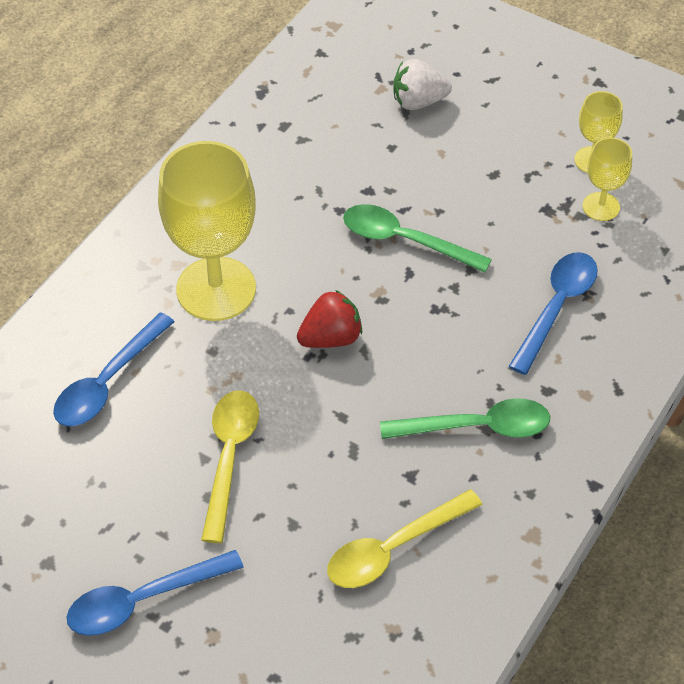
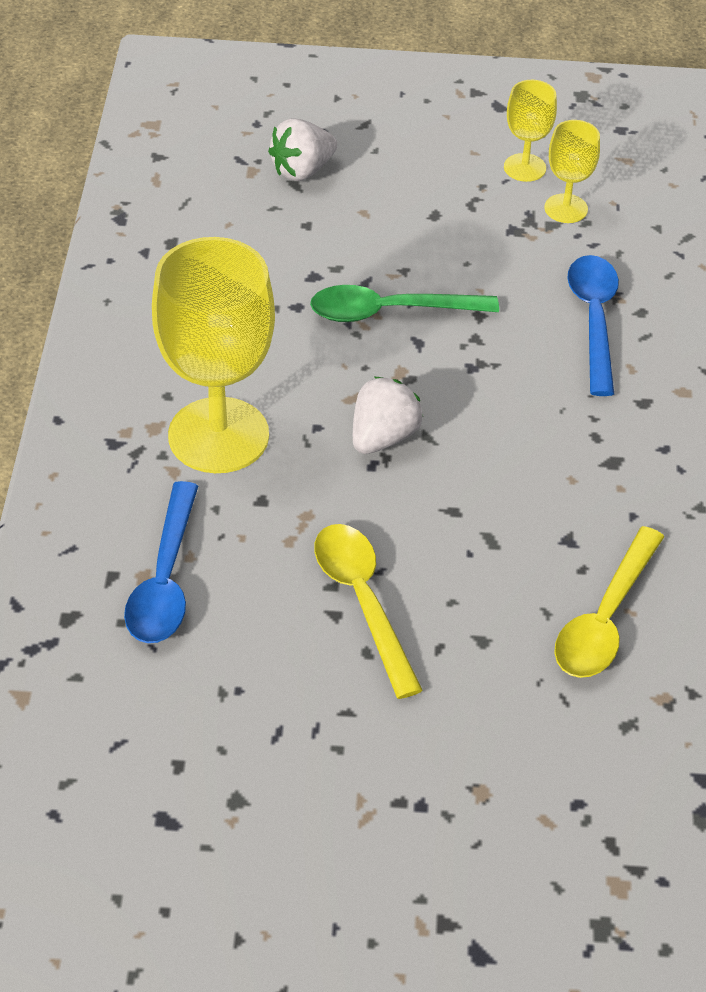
camera: 30 degrees left, 5 degrees down
(143, 600) = (376, 790): blue spoon -> none
(331, 338) = (383, 437): red strawberry -> white strawberry
(477, 427) = (601, 465): green spoon -> none

